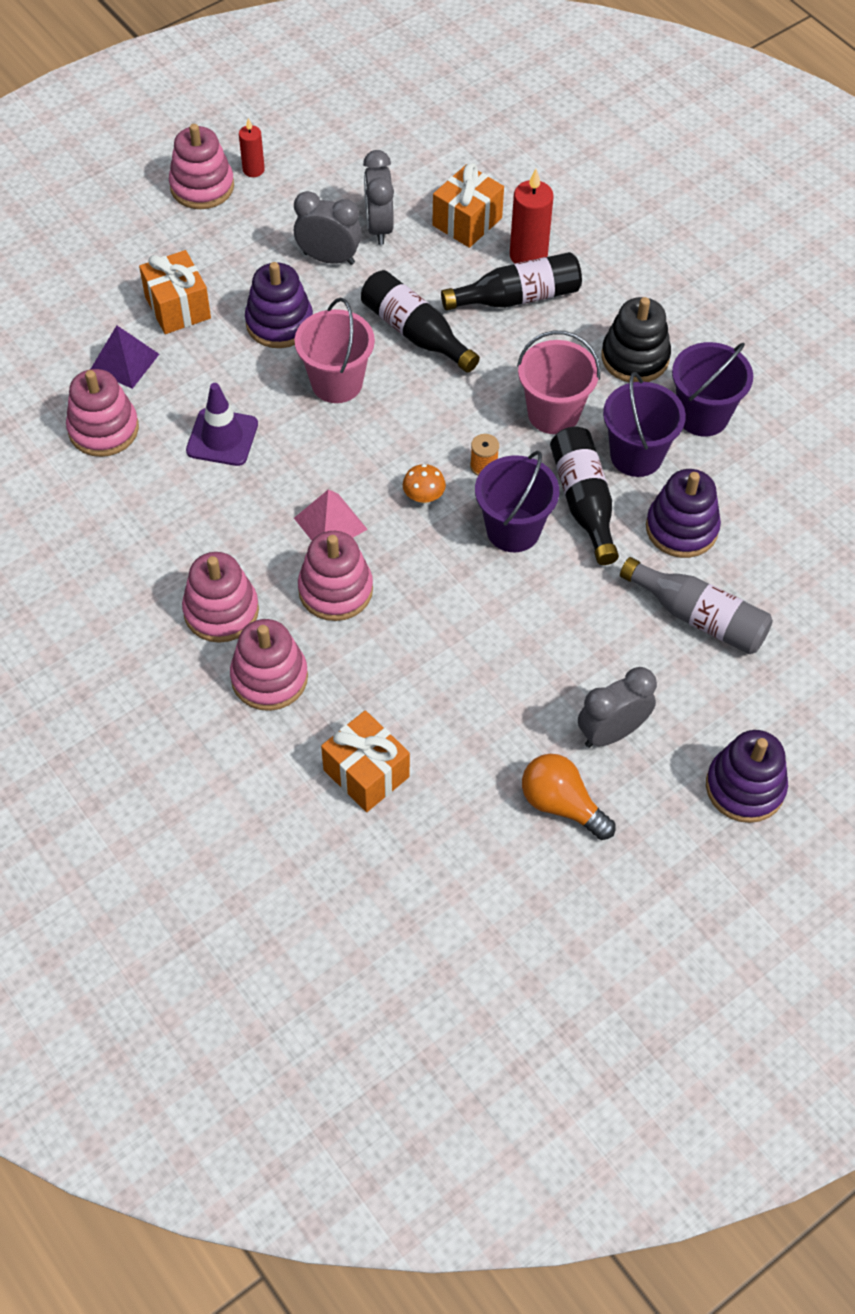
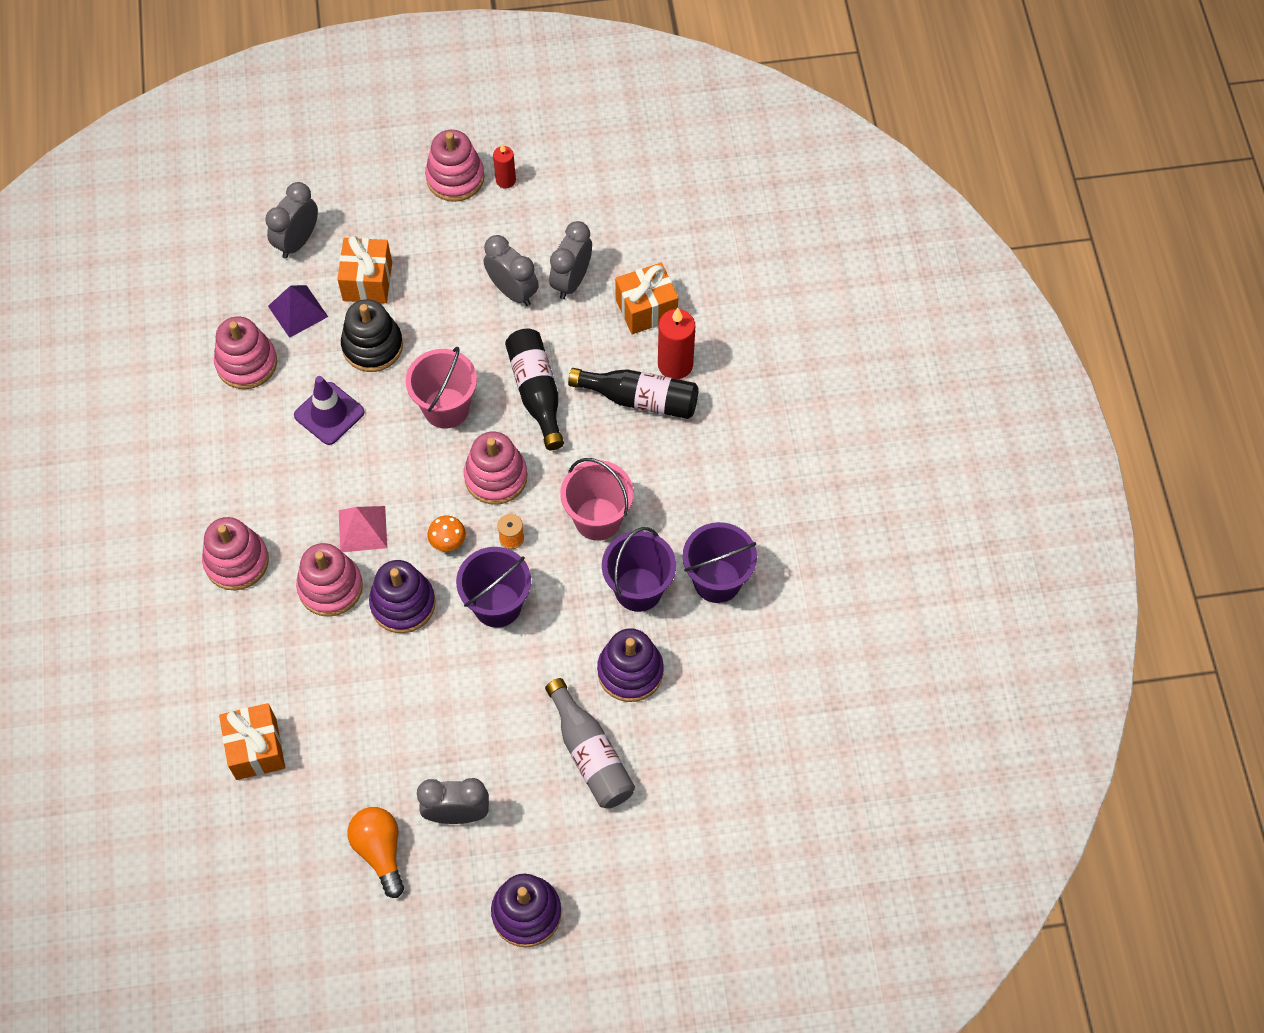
camera: 30 degrees right, 5 degrees up
(80, 302) = (297, 241): none -> grey clock
(269, 677) = (236, 634): pink stacking toy -> pink stacking toy (496, 477)
(279, 323) = (436, 332): purple stacking toy -> purple stacking toy (403, 604)
(583, 502) = (568, 608): black bottle -> none
(635, 357) = (698, 501): black stacking toy -> black stacking toy (372, 346)

